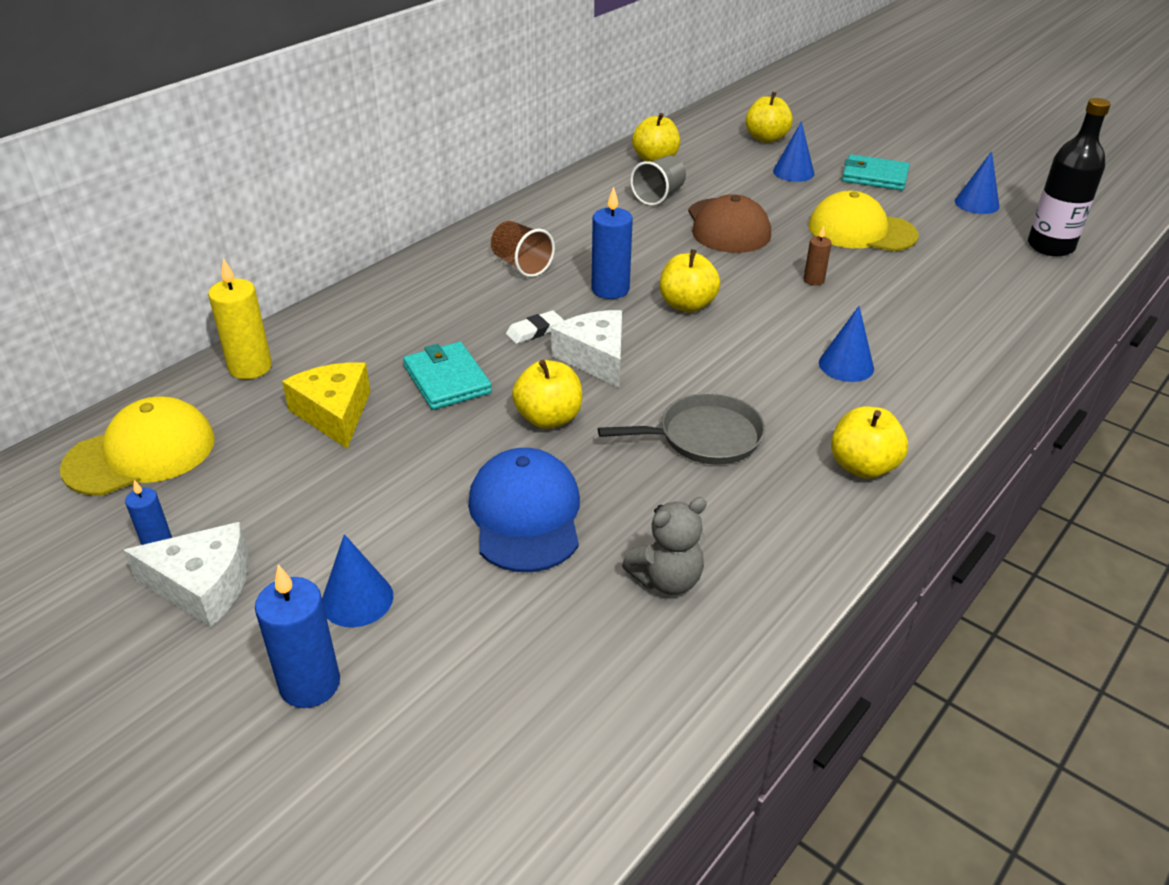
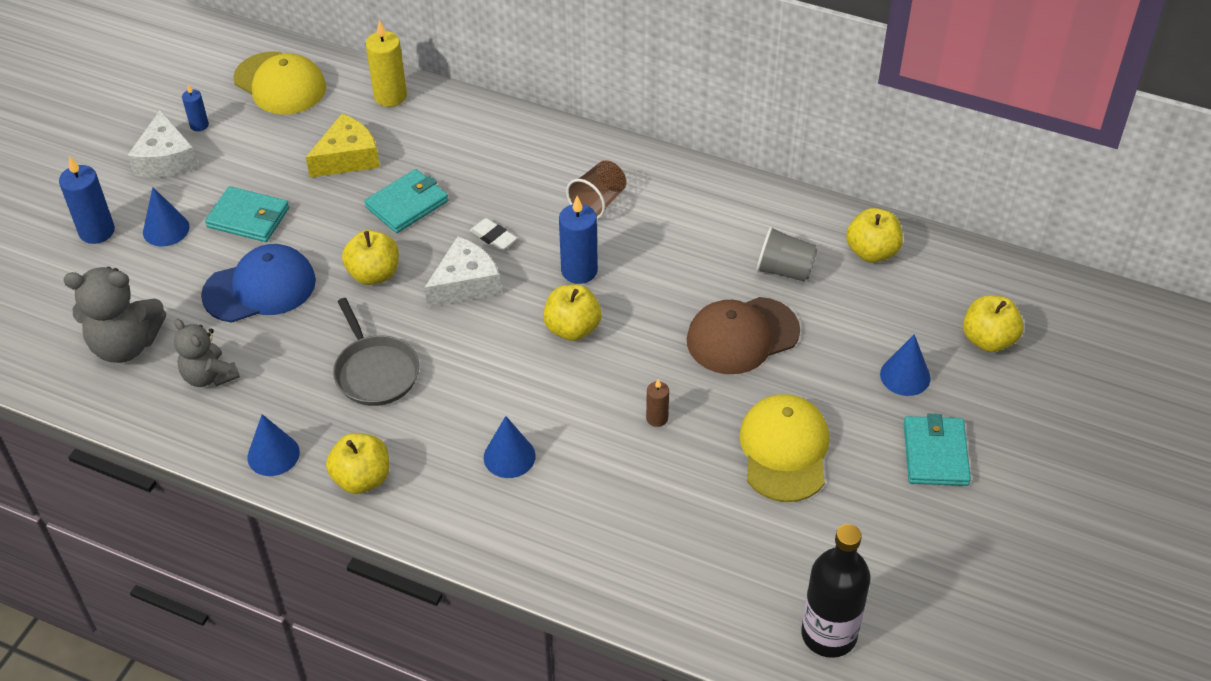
camera: 75 degrees right, 10 degrees up
(387, 511) = (248, 217): none -> turquoise wallet
(576, 666) = (126, 345): none -> grey teddy bear
(976, 203) = (911, 560): blue cone -> blue cone (273, 454)

